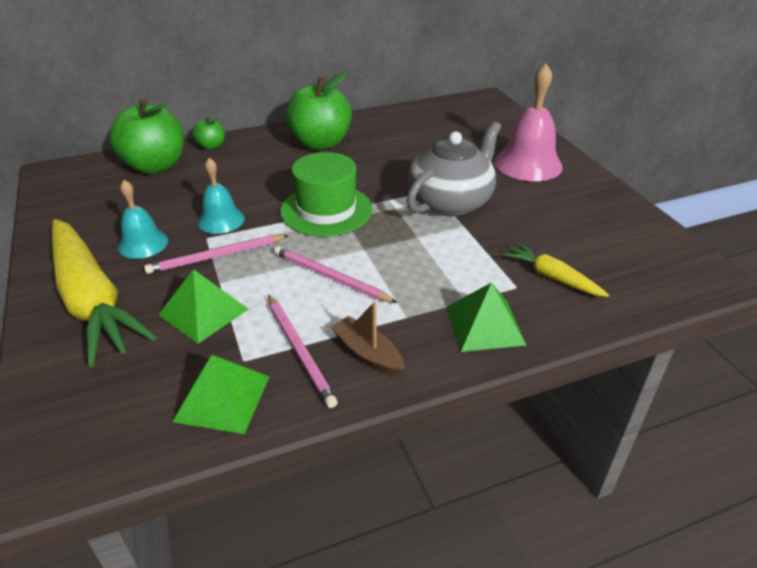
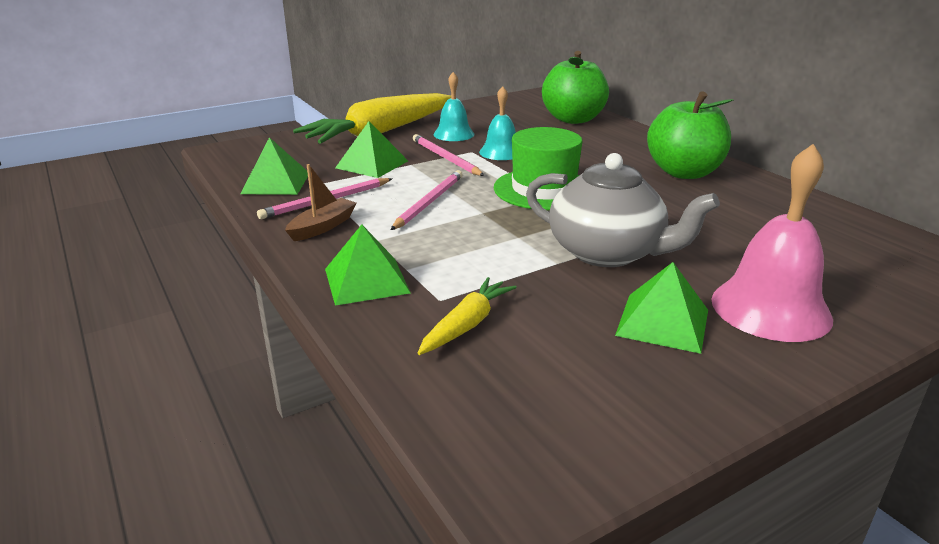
camera: 80 degrees right, 10 degrees down
(211, 146) = (628, 131): green apple -> none
(545, 201) = (663, 322): none -> green pyramid

